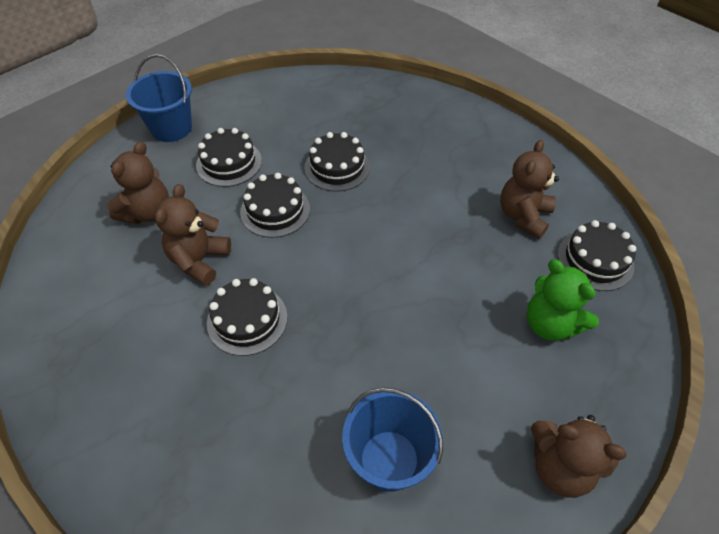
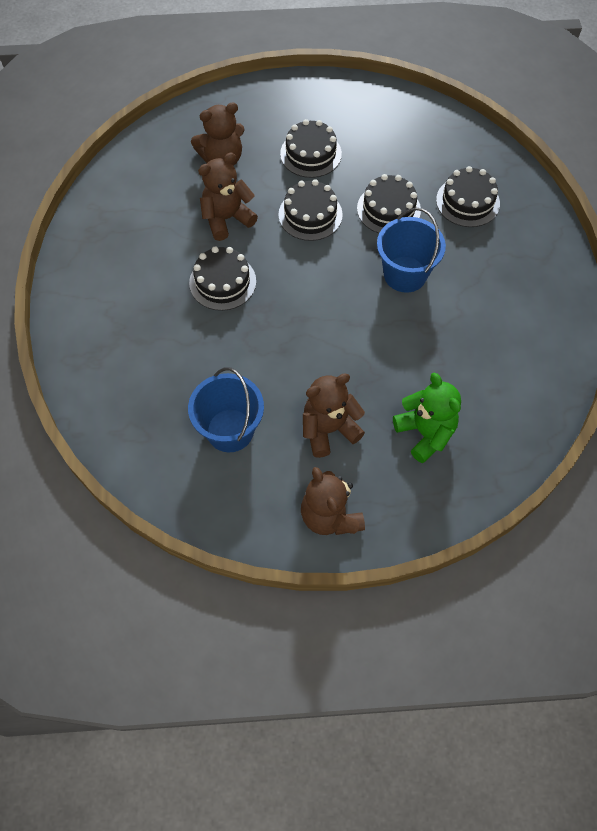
camera: 40 degrees right, 10 degrees up
(171, 128) = (293, 96): blue bucket -> blue bucket (405, 274)
(523, 216) = (496, 345): brown teddy bear -> brown teddy bear (329, 429)
(550, 324) = (425, 433): green teddy bear -> green teddy bear turned 150 degrees clockwise
(595, 260) = (514, 416): black cake -> black cake (467, 201)

